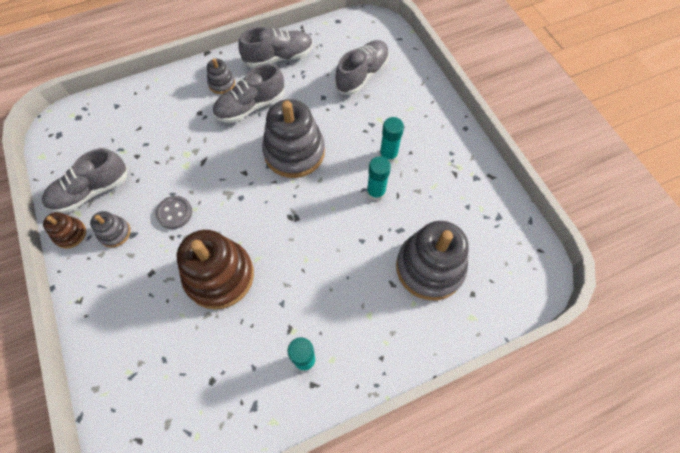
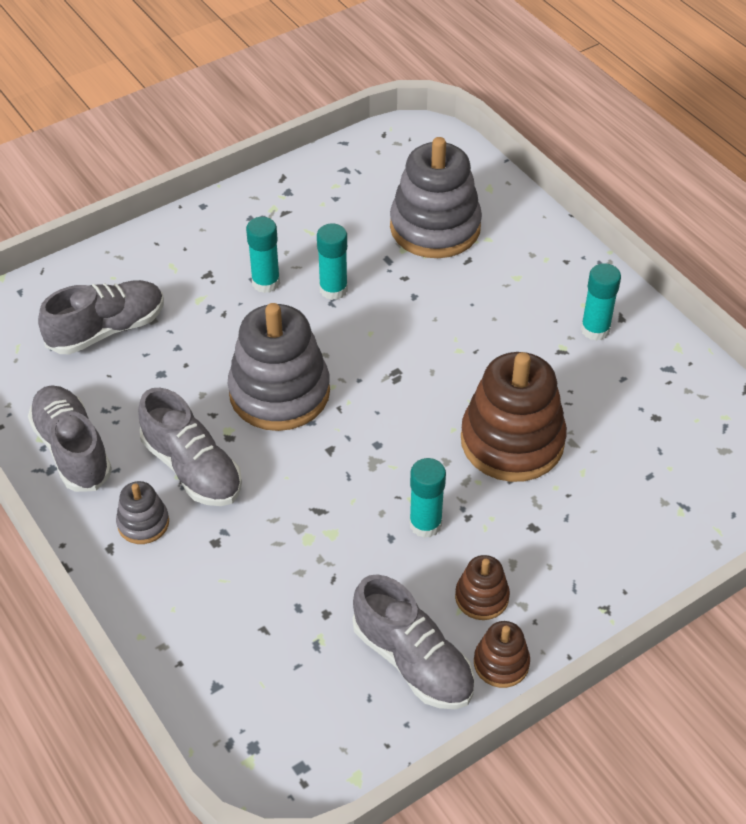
camera: 100 degrees left, 15 degrees down
(115, 233) = (481, 597): grey stacking toy -> brown stacking toy
(174, 213) = (425, 524): grey button -> turquoise glue stick
(362, 75) = (107, 330): grey shoe -> grey shoe turned 120 degrees clockwise

